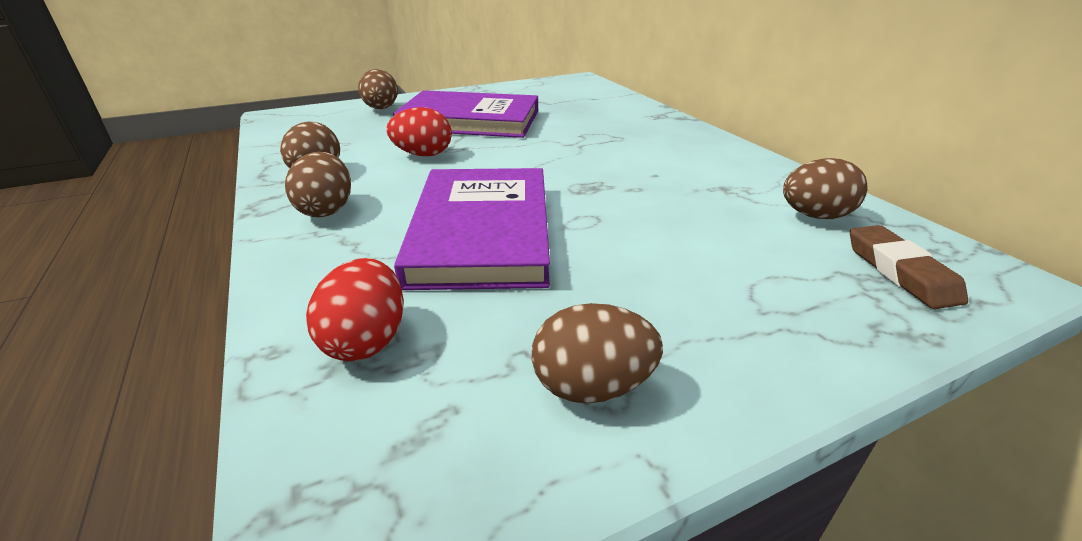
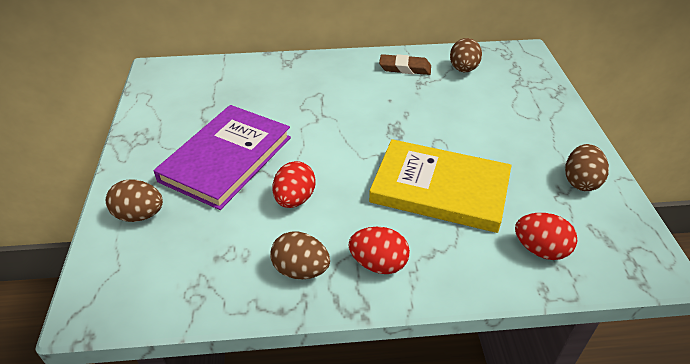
camera: 70 degrees left, 10 degrees up
(326, 210) = (378, 264): brown egg -> red egg
(481, 231) = (440, 189): purple book -> yellow book
(900, 272) = (518, 71): brown eraser -> brown eraser (405, 68)

